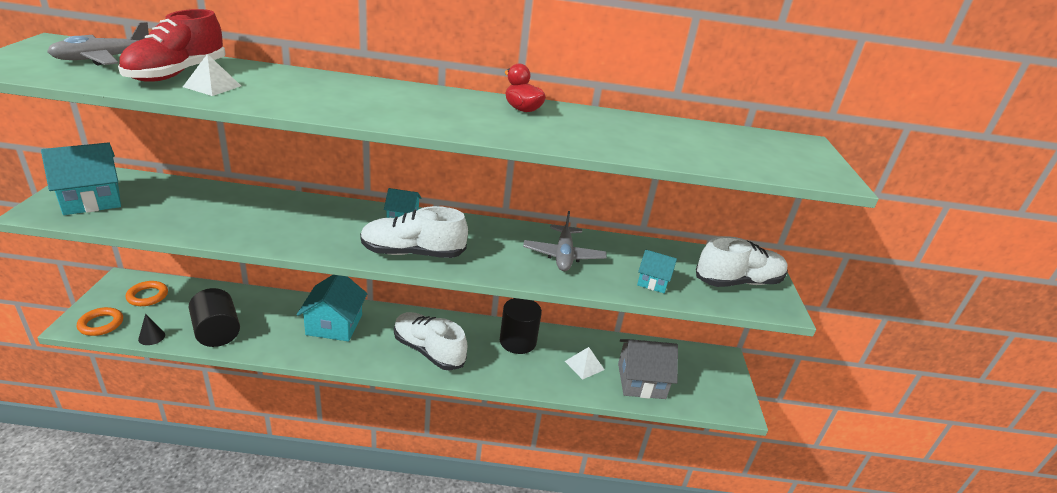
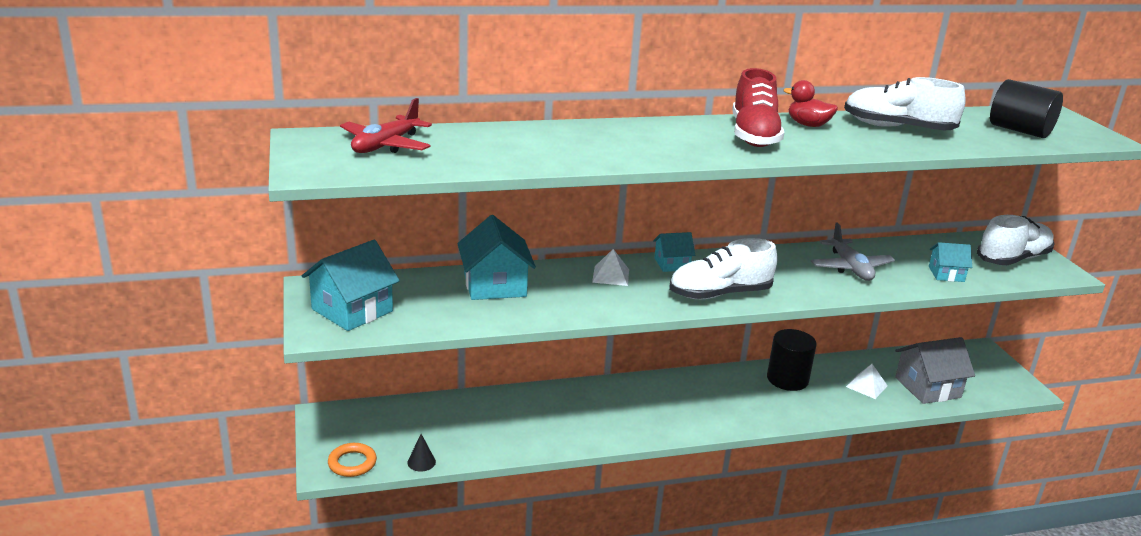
camera: 15 degrees left, 5 degrees down
(103, 59) = (386, 145): grey plane -> red plane
(147, 296) = (370, 424): orange ring -> none
(177, 73) = (478, 147): red shoe -> red shoe (754, 135)
(212, 86) = (531, 153): white pyramid -> white pyramid (610, 275)
(217, 332) = (484, 441): black cylinder -> black cylinder (1019, 130)
(334, 325) = (596, 406): turquoise house -> turquoise house (495, 285)
(428, 351) = (712, 408): white shoe -> white shoe (897, 128)

